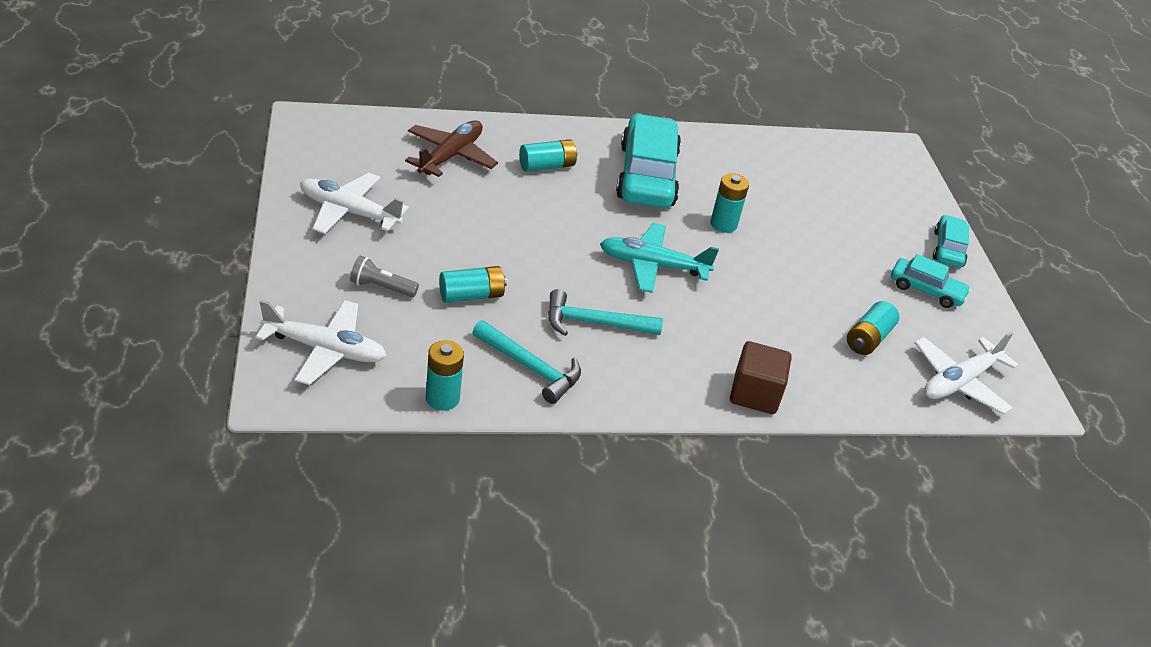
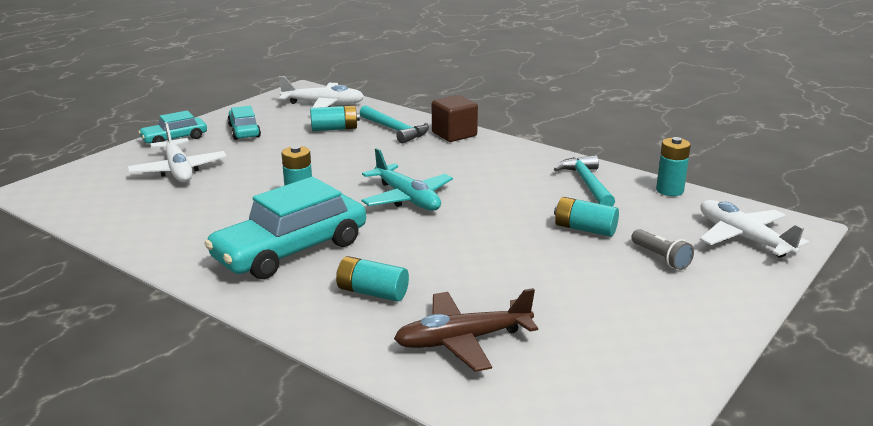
camera: 130 degrees left, 15 degrees down
(349, 212) = (641, 326): white plane -> white plane (178, 170)
(594, 323) = (507, 187): turquoise hammer -> turquoise hammer (395, 130)

